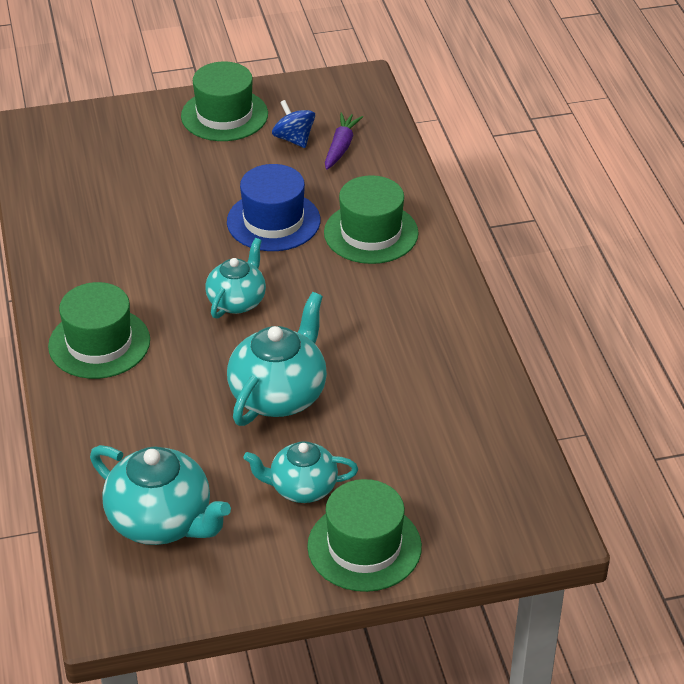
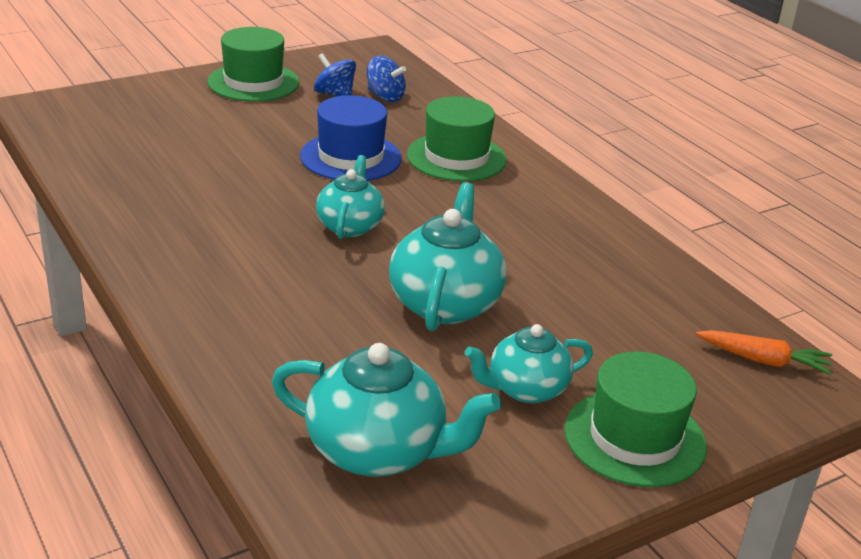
camera: 20 degrees left, 10 degrees down
(99, 343) = (210, 281): green hat -> none
(341, 147) = (385, 97): purple carrot -> blue spinning top
(519, 496) = (763, 360): none -> orange carrot

